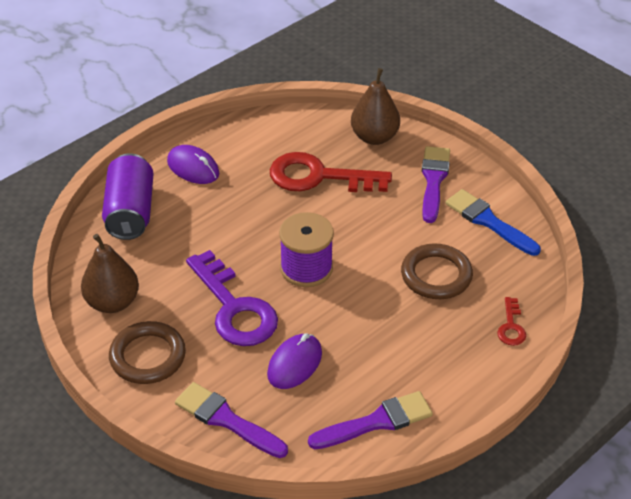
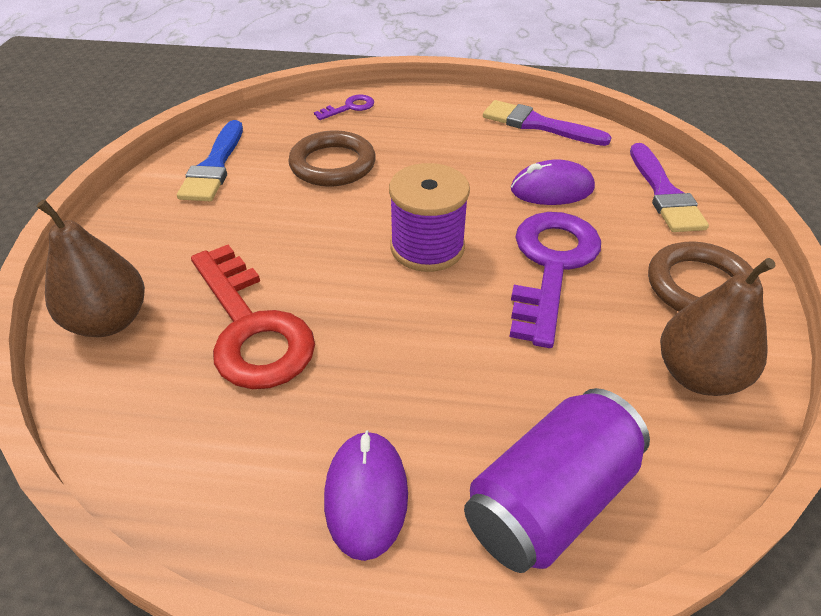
camera: 130 degrees left, 0 degrees up
(433, 180) = (171, 228): purple brush -> none
(511, 326) = (350, 107): red key -> purple key

